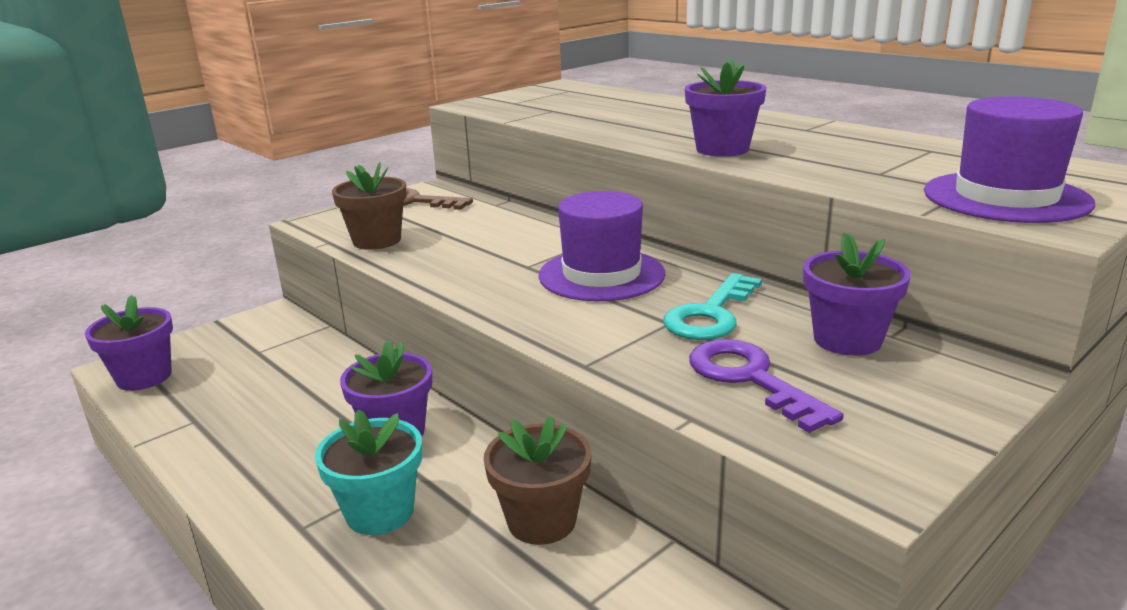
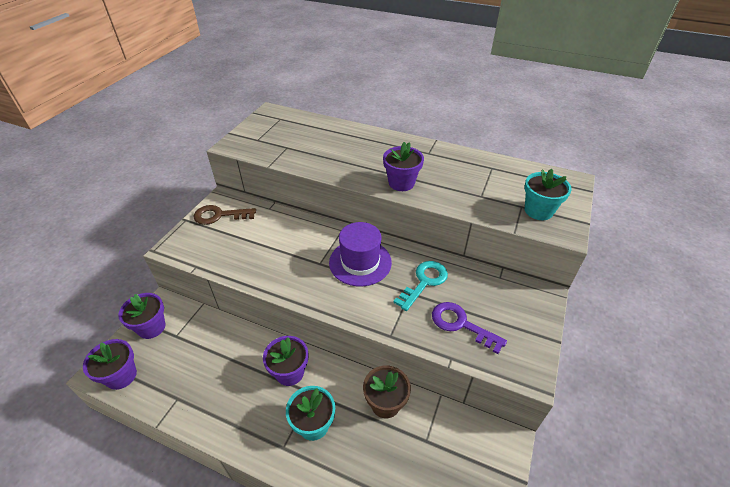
camera: 25 degrees left, 20 degrees up
(377, 240) = (224, 259): brown flower pot -> none
(711, 314) = (424, 282): turquoise key -> turquoise key turned 150 degrees counterclockwise
(847, 340) = (485, 285): purple flower pot -> purple flower pot (151, 327)
(1005, 197) = (538, 211): purple hat -> turquoise flower pot

